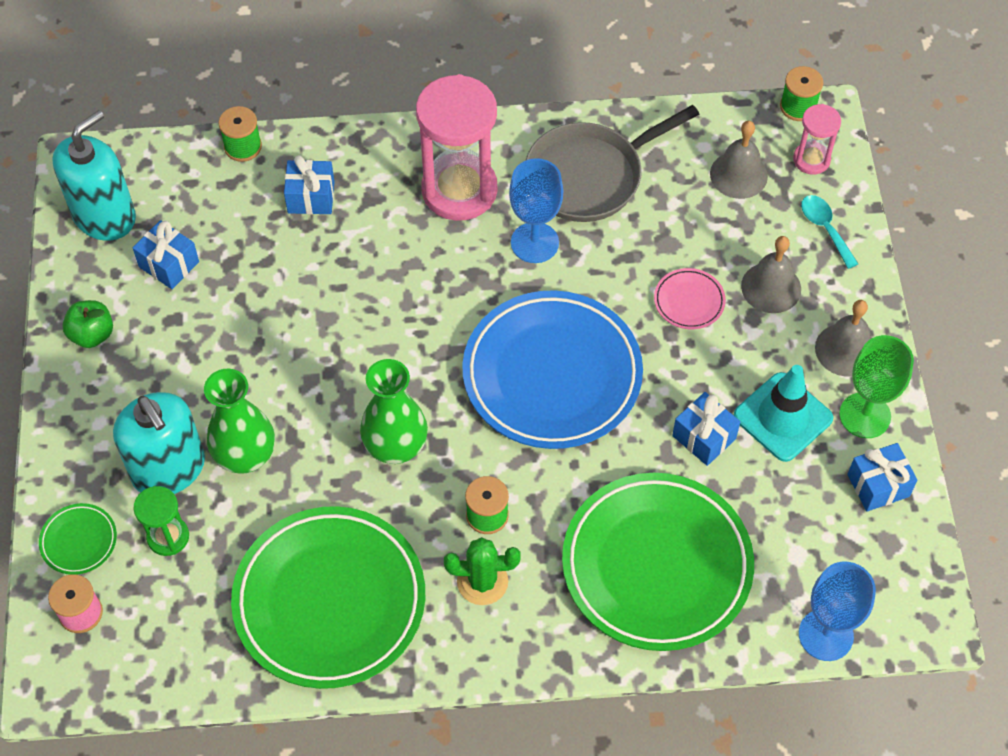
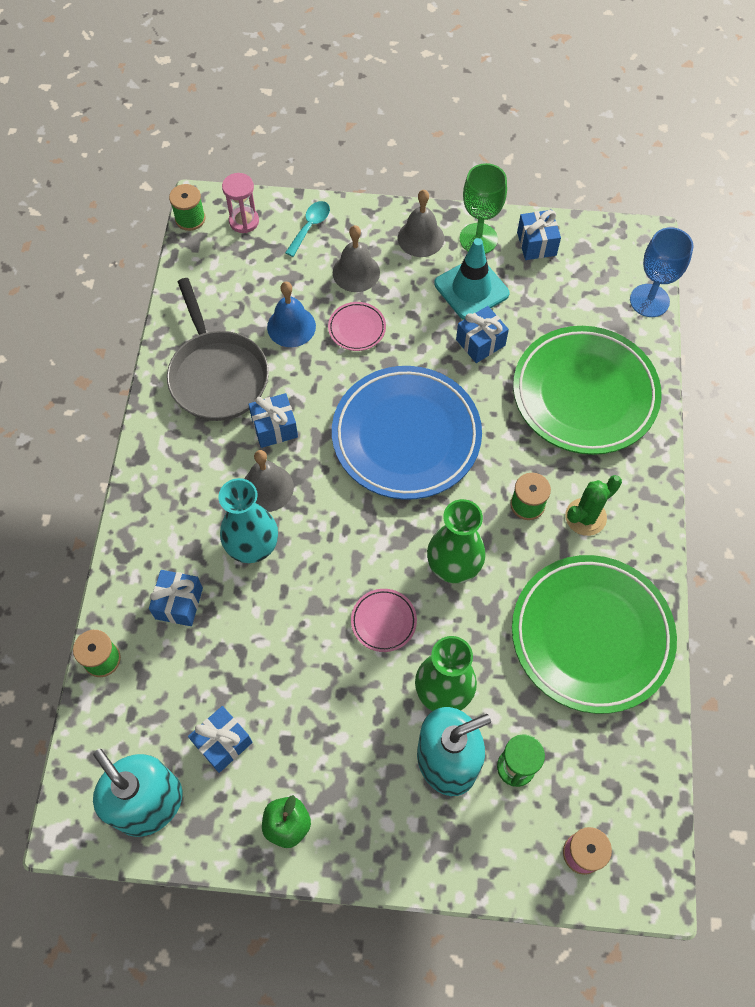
camera: 80 degrees left, 5 degrees up
(79, 541) = (510, 851): green plate -> none
(317, 386) = (383, 621): none -> pink plate
(386, 249) = (252, 545): none -> turquoise vase
(459, 190) = (205, 477): pink hourglass -> none
(482, 581) = (585, 517): green cactus -> green cactus turned 45 degrees clockwise
(534, 243) = (274, 428): blue goblet -> blue gift
(674, 234) = (291, 326): none -> blue bell
(738, 175) = (245, 271): grey bell -> grey bell (267, 488)
(825, 228) = (310, 227): turquoise spoon -> turquoise spoon turned 135 degrees clockwise

